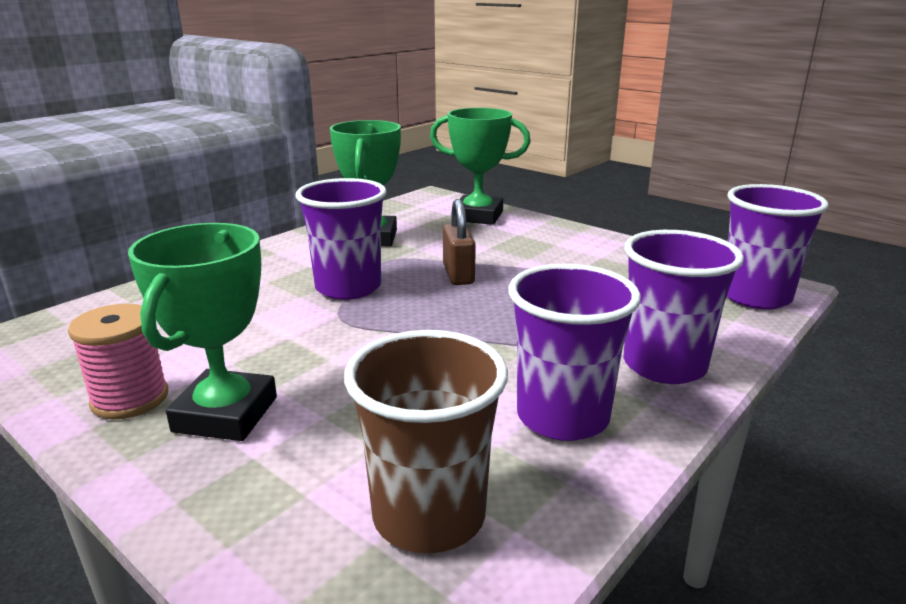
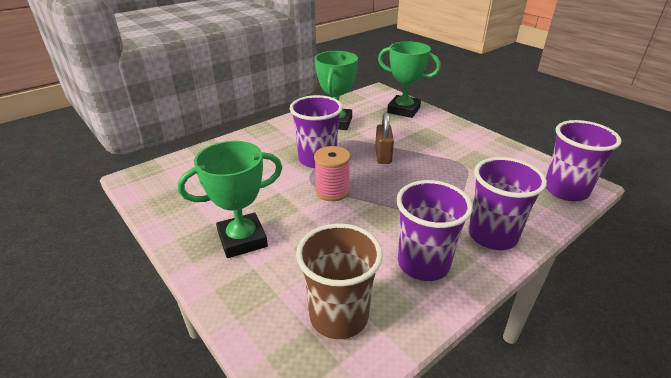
camera: 10 degrees right, 10 degrees up
(130, 399) = (195, 224): pink spool -> pink spool (332, 191)
(225, 414) = (242, 239): green trophy -> green trophy turned 45 degrees clockwise

